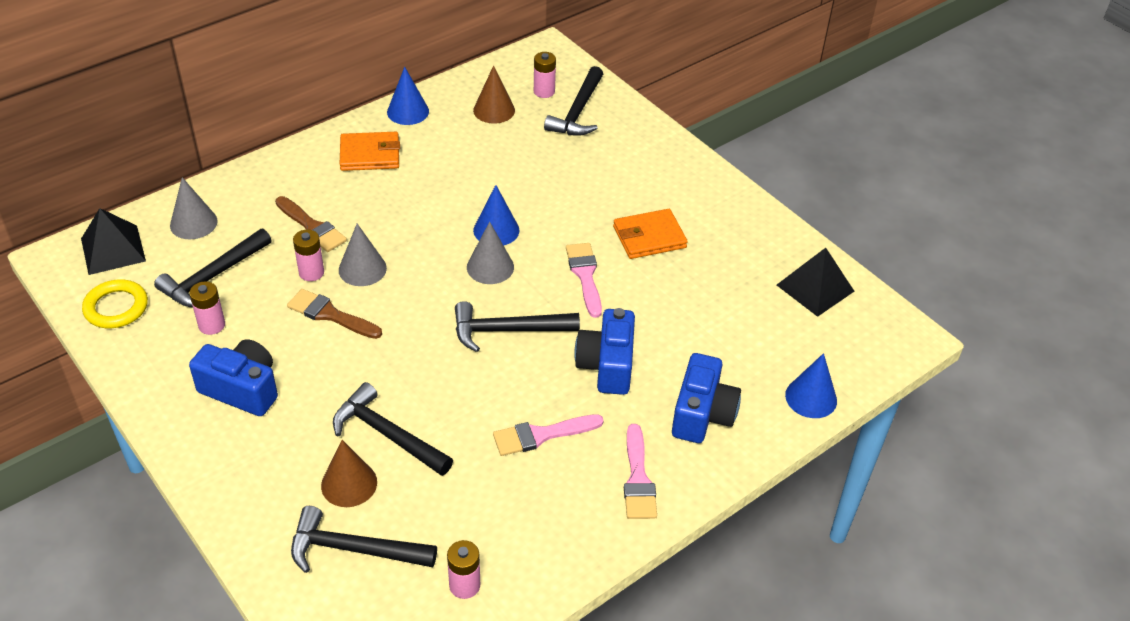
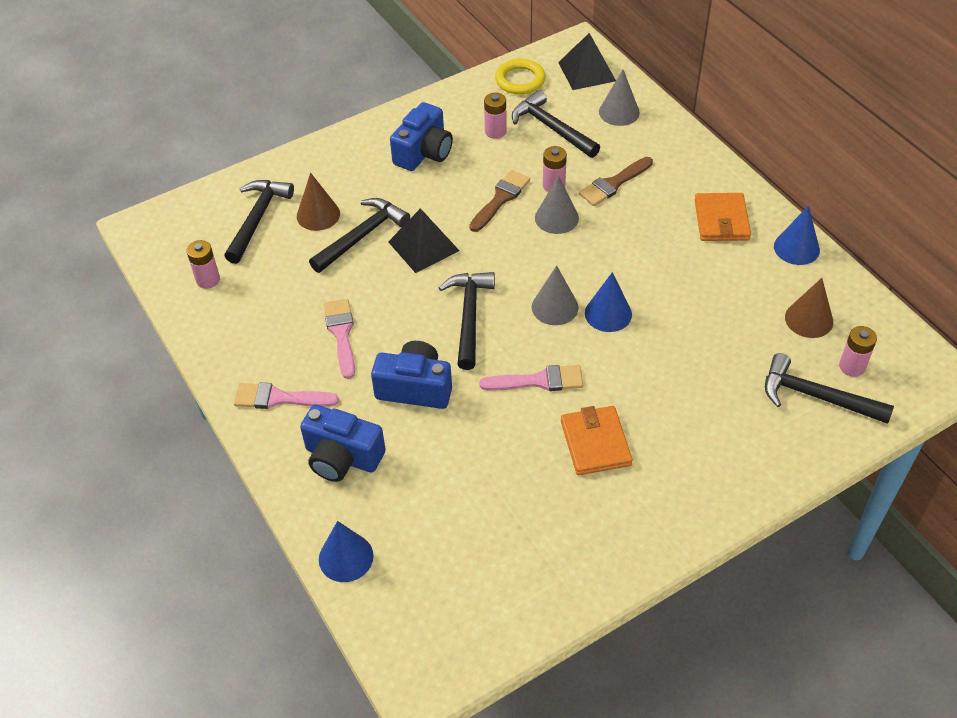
camera: 100 degrees right, 5 degrees up
(815, 288) = (505, 596): black pyramid -> black pyramid (423, 246)

